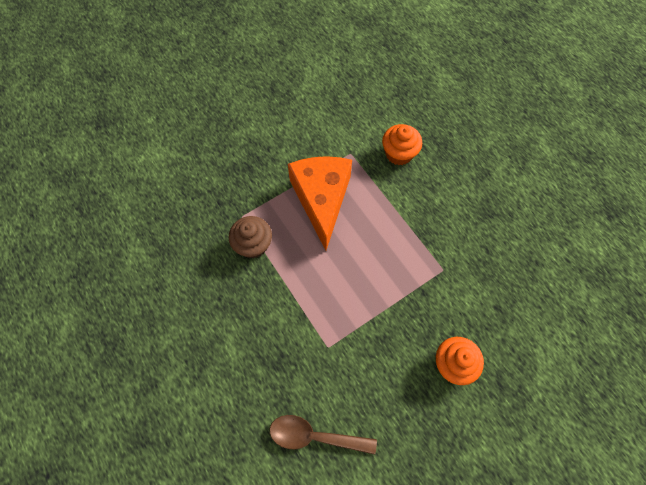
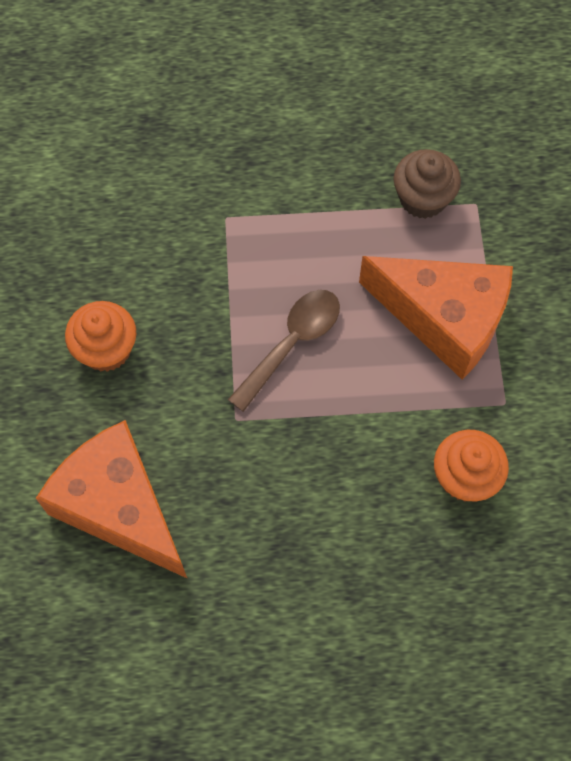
camera: 120 degrees right, 0 degrees up
(315, 436) = (134, 152): brown spoon -> brown spoon (292, 344)
(528, 299) = (119, 506): none -> orange cheese

